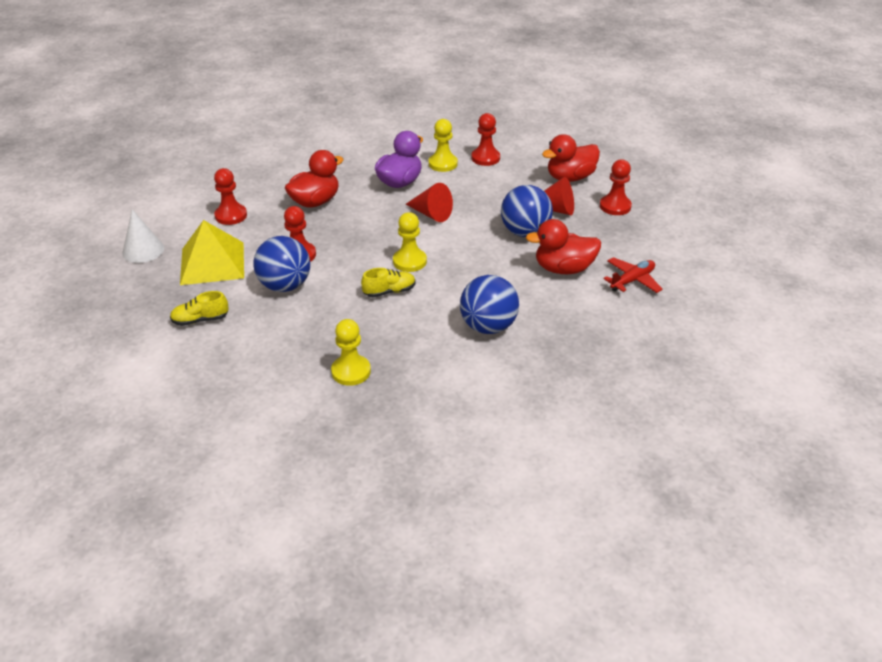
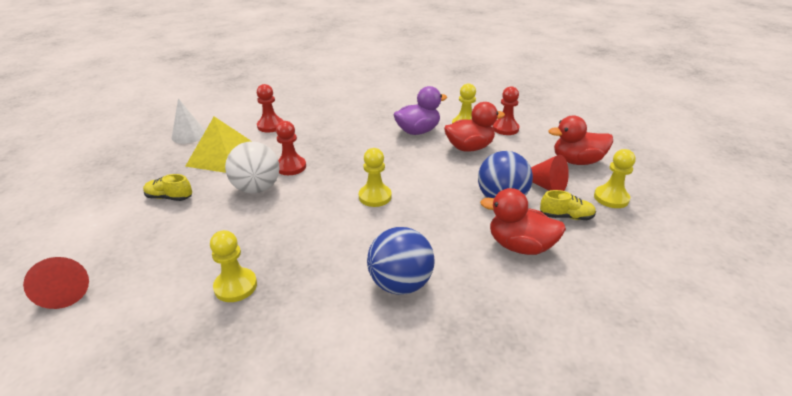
camera: 25 degrees right, 5 degrees down
(285, 286) = (257, 188): blue ball -> white ball
(315, 202) = (339, 130): red duck -> red duck (469, 148)
(389, 291) = (335, 219): yellow shoe -> yellow shoe (566, 216)
(431, 214) = (425, 161): red cone -> red cone (66, 290)
(615, 206) = (611, 198): red pawn -> yellow pawn
(632, 280) = (593, 282): red plane -> none

